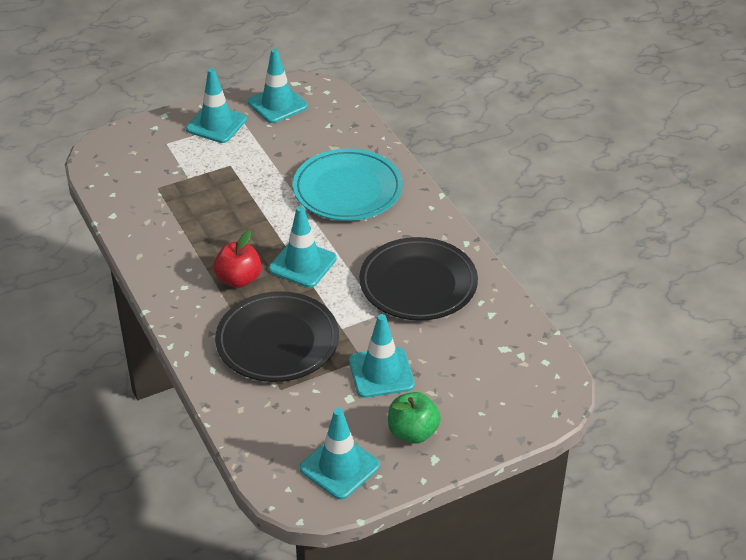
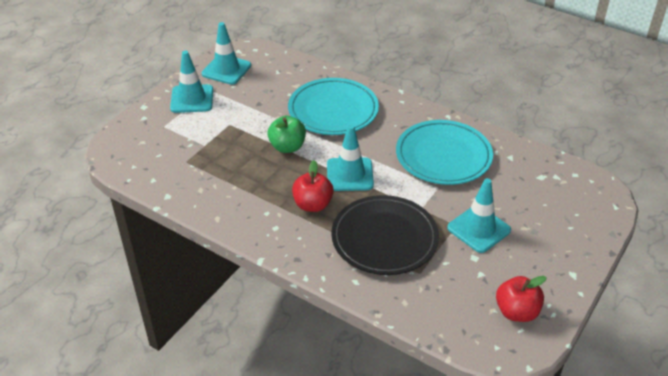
camera: 30 degrees left, 0 degrees up
(339, 467) = (516, 312): turquoise traffic cone -> red apple
(413, 432) = (540, 262): green apple -> green apple (287, 147)
(418, 284) = (443, 156): black plate -> turquoise plate

